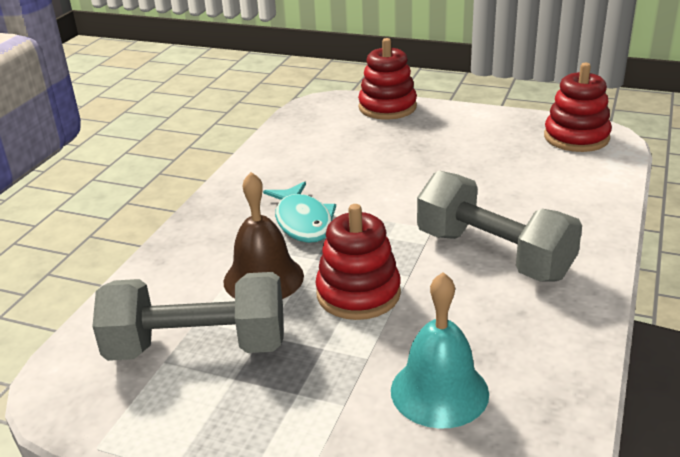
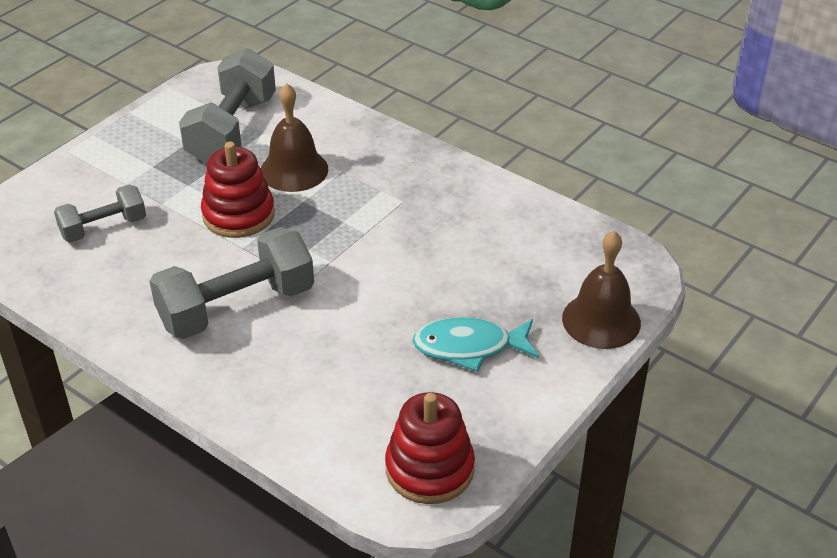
camera: 105 degrees right, 10 degrees up
(303, 221) = (367, 204): turquoise fish -> turquoise fish (469, 347)
(387, 107) = (601, 320): red stacking toy -> brown bell
(439, 391) = (103, 228): turquoise bell -> grey dumbbell

